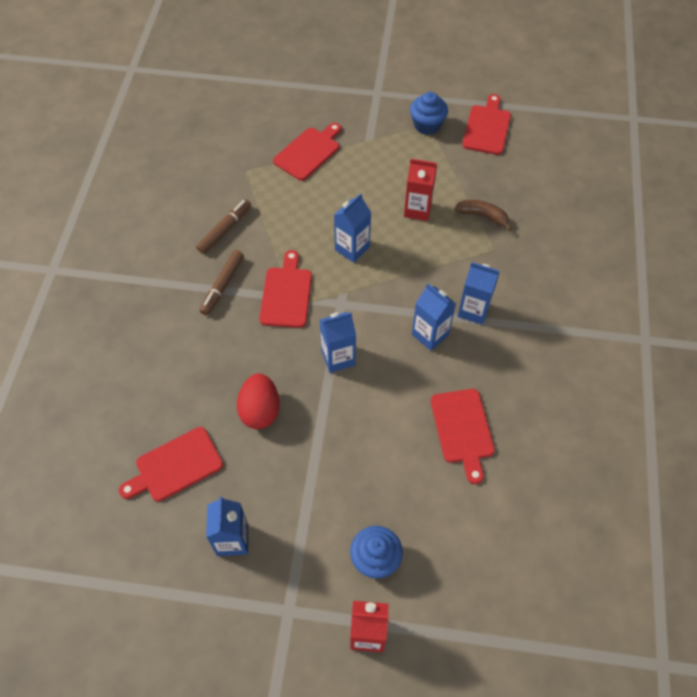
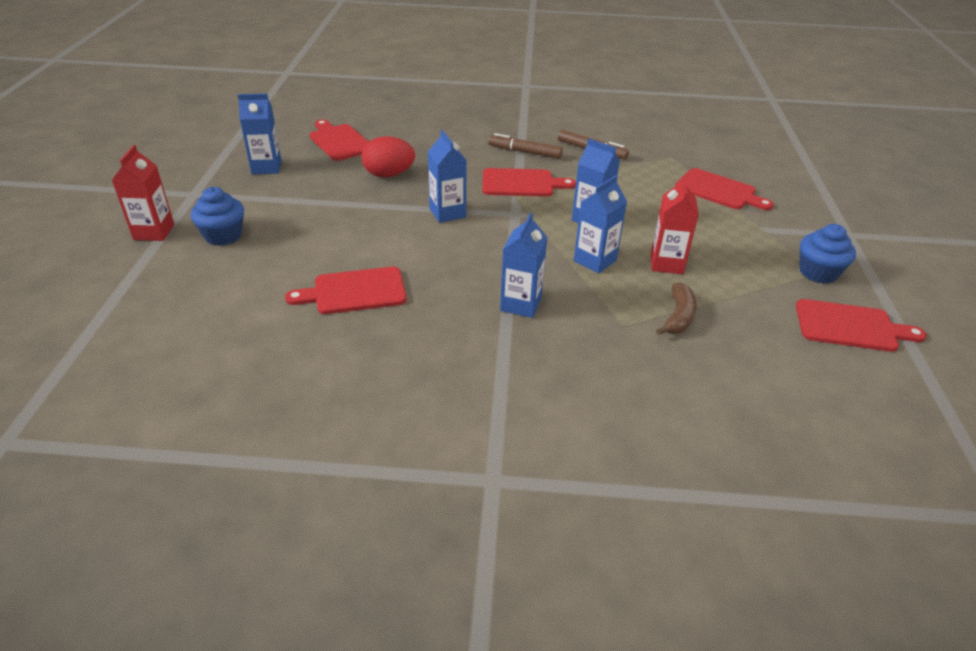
camera: 85 degrees right, 20 degrees down
(430, 334) = (481, 271): blue carton -> blue carton (595, 260)

